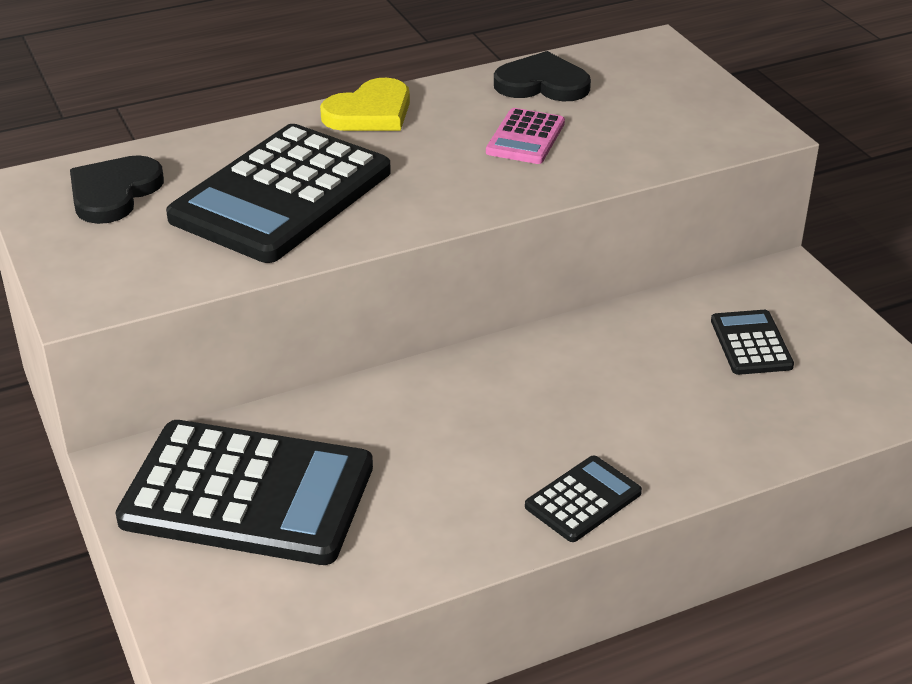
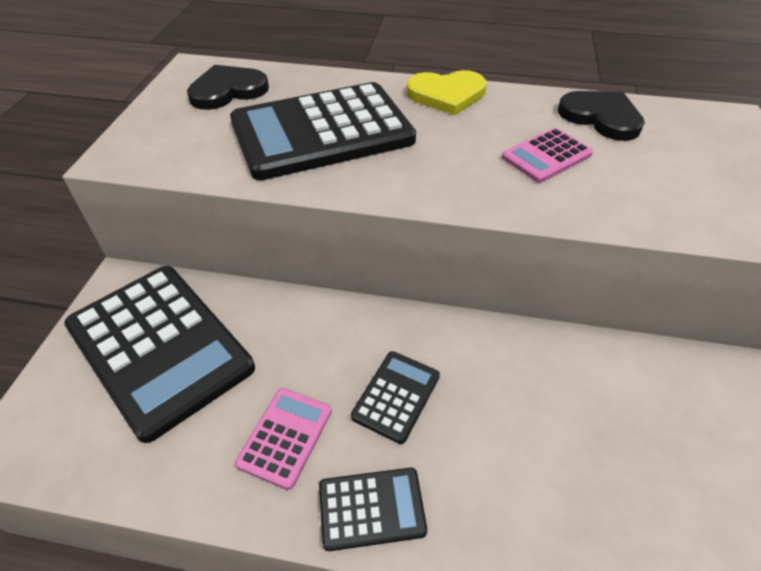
camera: 35 degrees right, 10 degrees up
(459, 494) = (285, 437): none -> pink calculator
(751, 343) = (651, 430): black calculator -> black calculator (396, 396)

